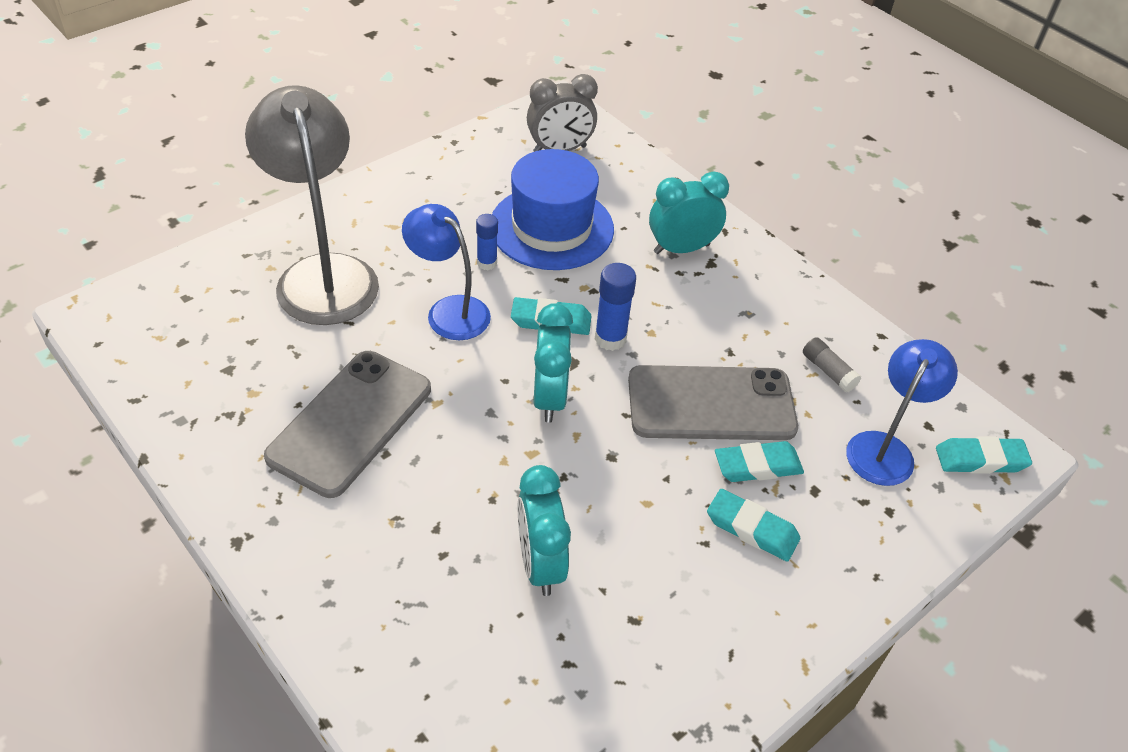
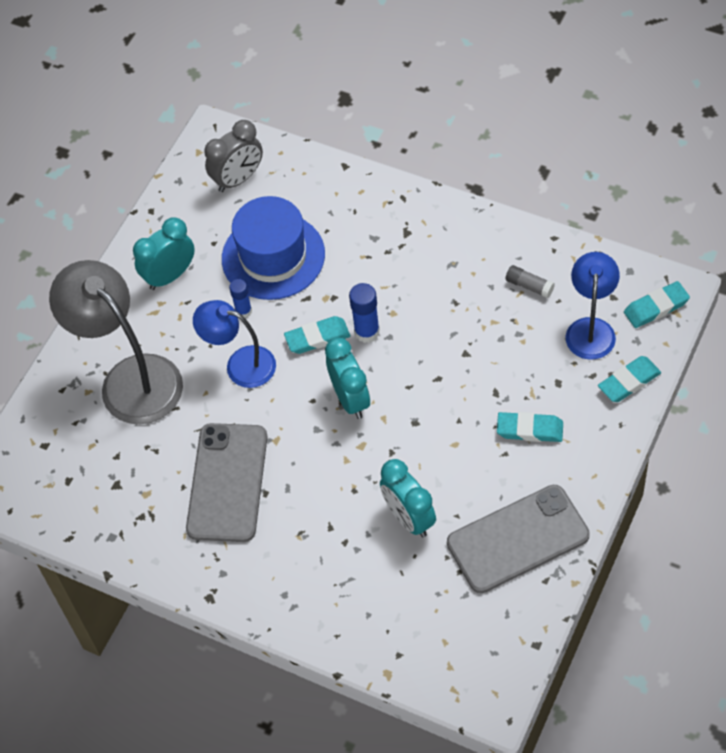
camera: 15 degrees left, 10 degrees up
(681, 249) = (379, 230): turquoise clock -> turquoise clock (170, 276)
(711, 404) = (461, 351): grey phone -> grey phone (518, 539)
(757, 466) = (513, 383): turquoise eraser -> turquoise eraser (629, 382)

